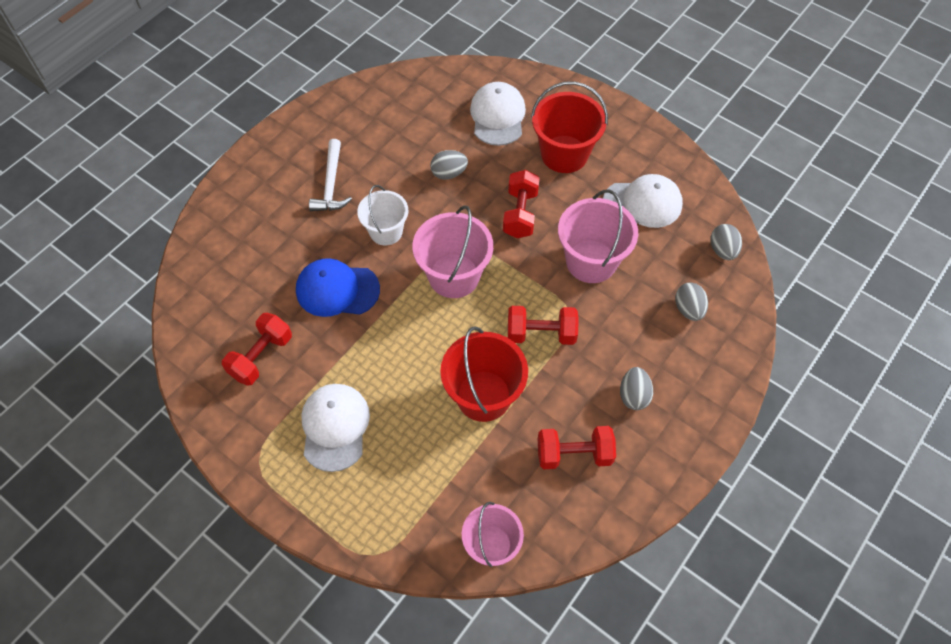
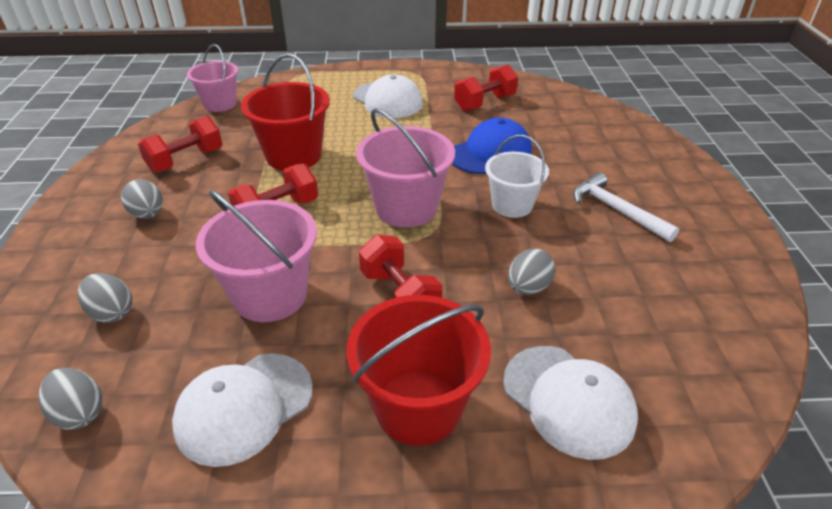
camera: 140 degrees right, 20 degrees down
(261, 357) = (485, 103): red dumbbell -> red dumbbell turned 60 degrees clockwise

